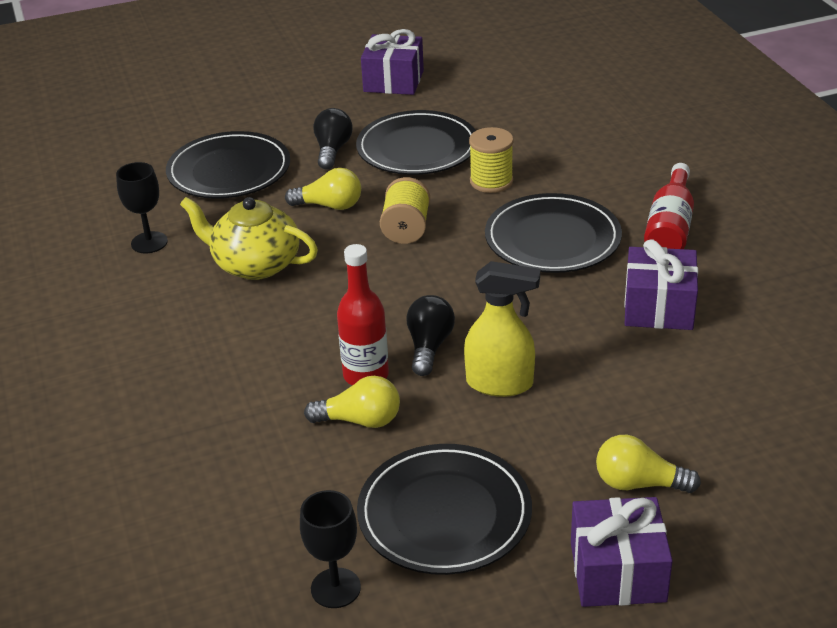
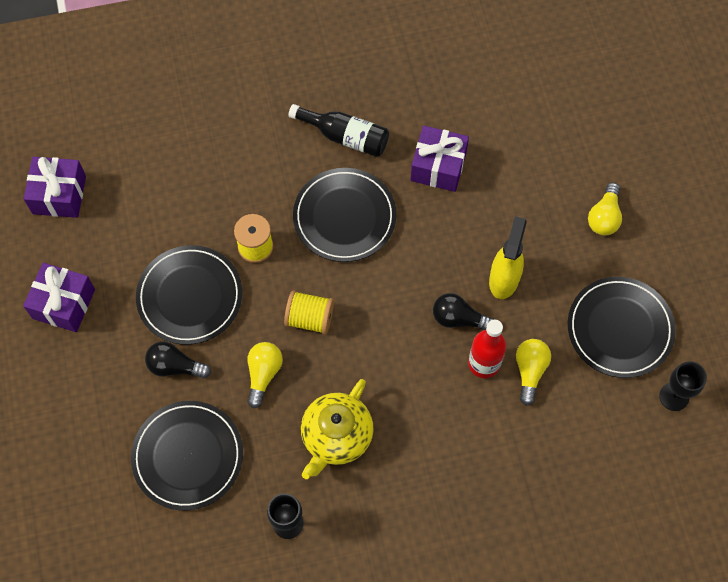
camera: 85 degrees left, 30 degrees up
(617, 572) = (671, 243): purple gift -> purple gift (59, 195)
(670, 227) = (345, 137): red bottle -> black bottle

